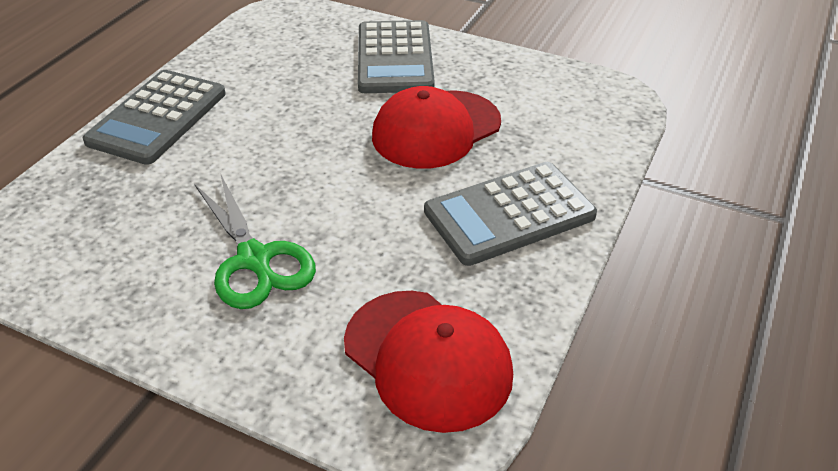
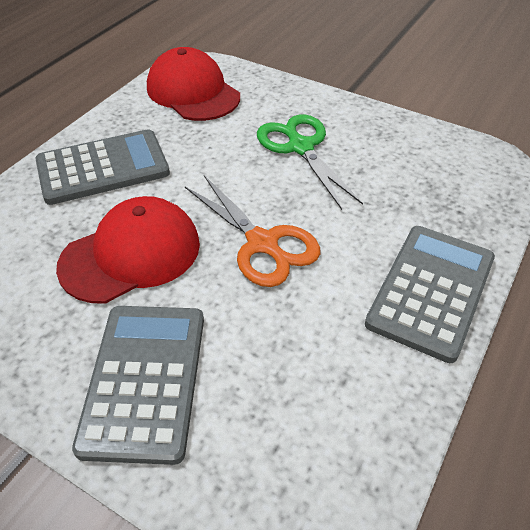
camera: 175 degrees left, 5 degrees up
(309, 145) = (262, 243): none -> orange scissors

